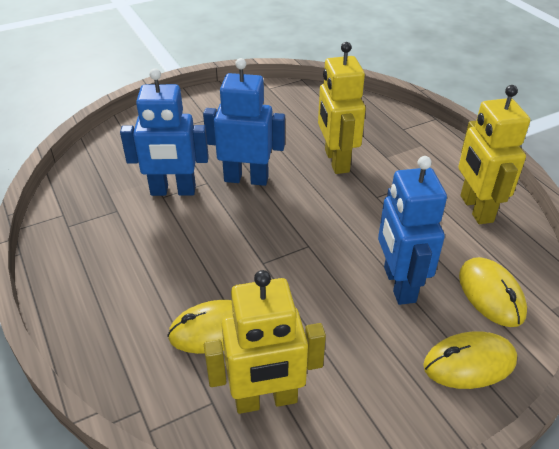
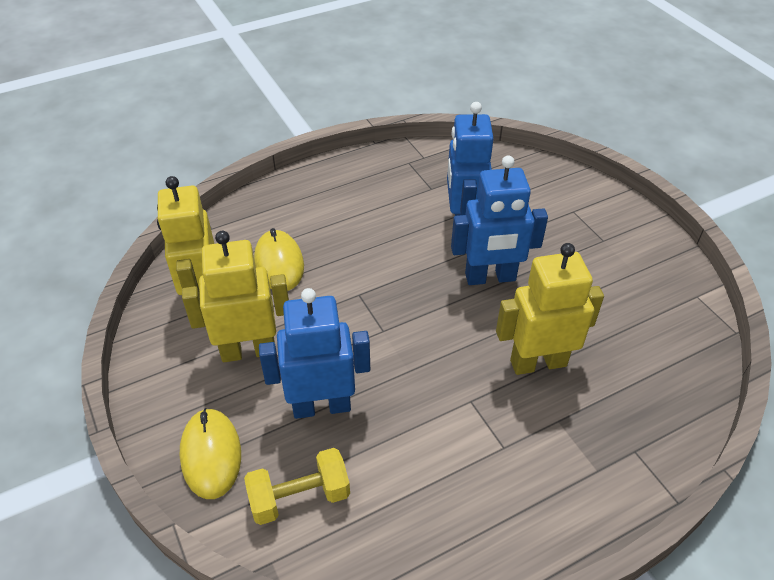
camera: 90 degrees right, 5 degrees up
(246, 179) = (490, 278): blue robot -> blue robot turned 75 degrees clockwise
(475, 209) = (454, 514): yellow robot -> yellow robot (248, 350)
(491, 294) = (299, 497): yellow mouse -> yellow dumbbell

